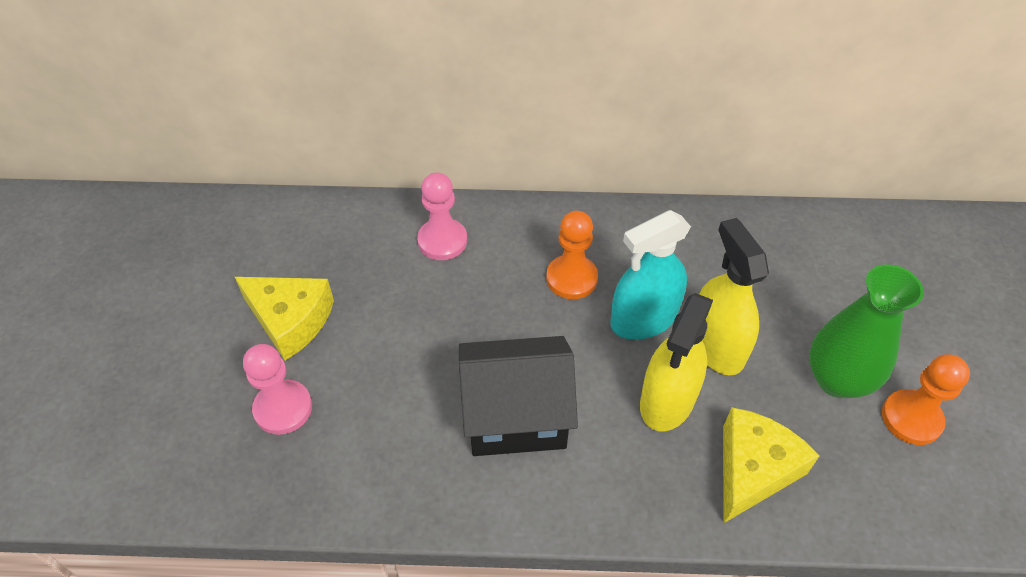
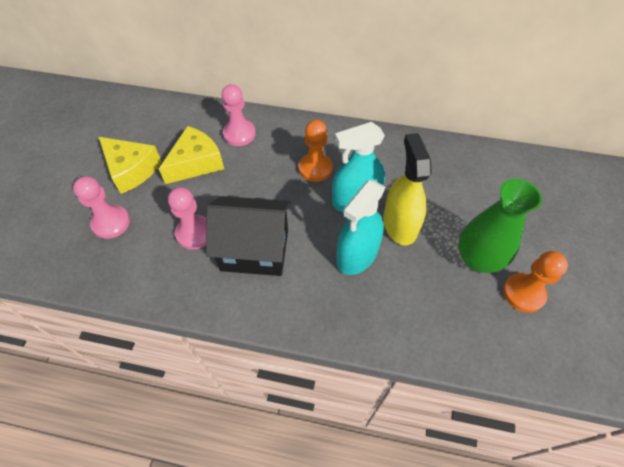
camera: 10 degrees right, 5 degrees up
(418, 404) = (195, 233): none -> pink pawn
(667, 400) = (357, 255): yellow spray bottle -> turquoise spray bottle
(753, 469) = (403, 310): yellow cheese -> yellow cheese (196, 163)

